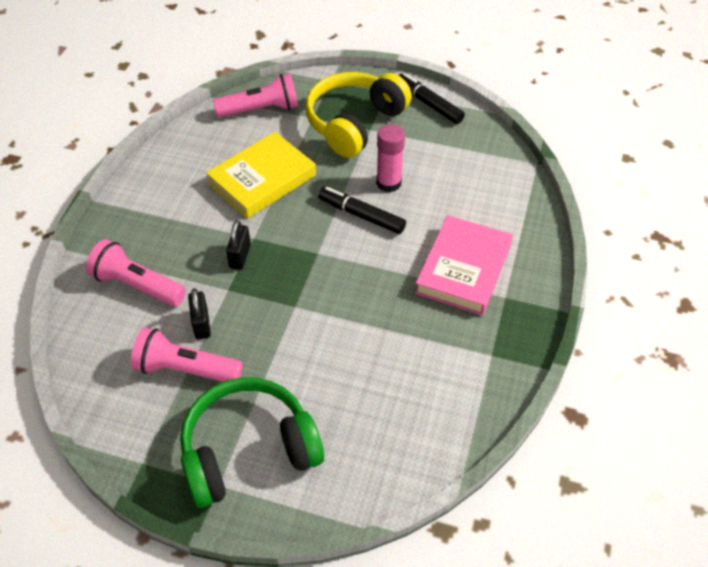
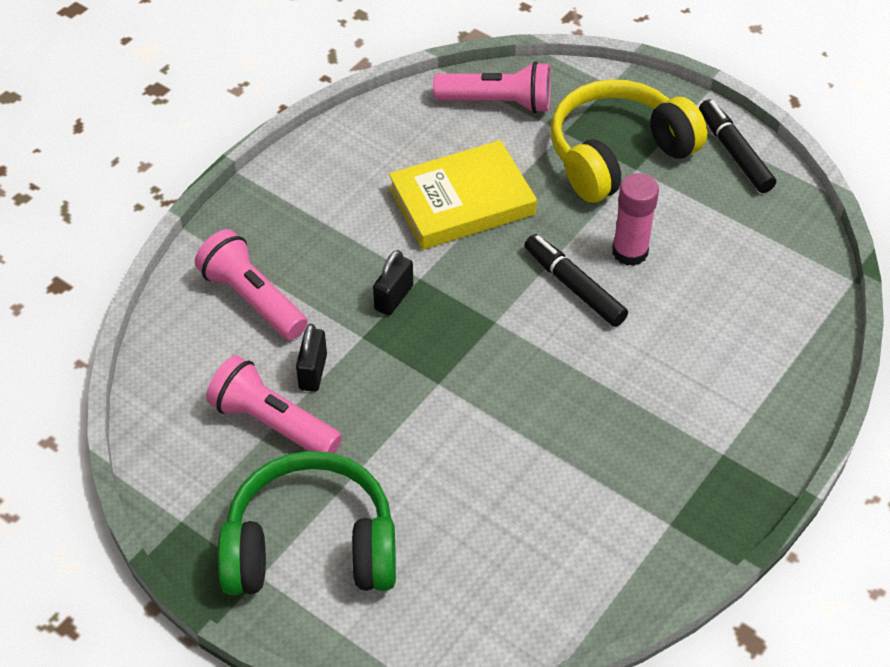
camera: 20 degrees right, 0 degrees up
(463, 269) = (682, 399): pink book -> none

